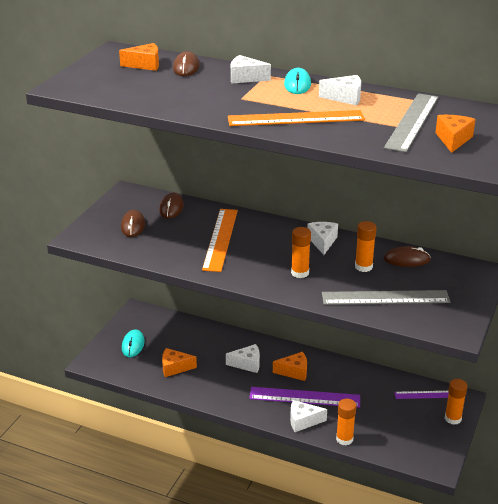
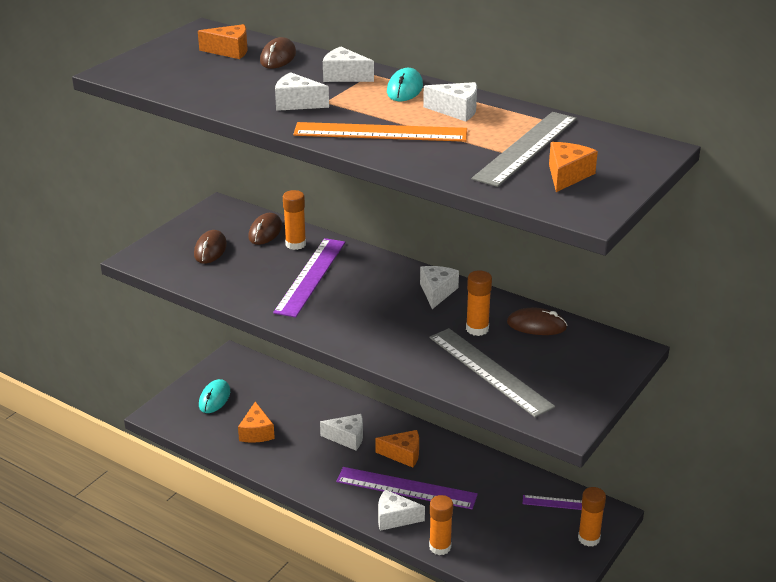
camera: 10 degrees right, 0 degrees up
(174, 368) = (256, 432): orange cheese -> orange cheese turned 105 degrees counterclockwise
(219, 101) = (297, 103): none -> white cheese
(220, 239) = (311, 276): orange ruler -> purple ruler
(300, 273) = (393, 328): orange glue stick -> orange glue stick (295, 244)
(385, 297) = (490, 371): grey ruler -> grey ruler turned 45 degrees clockwise

